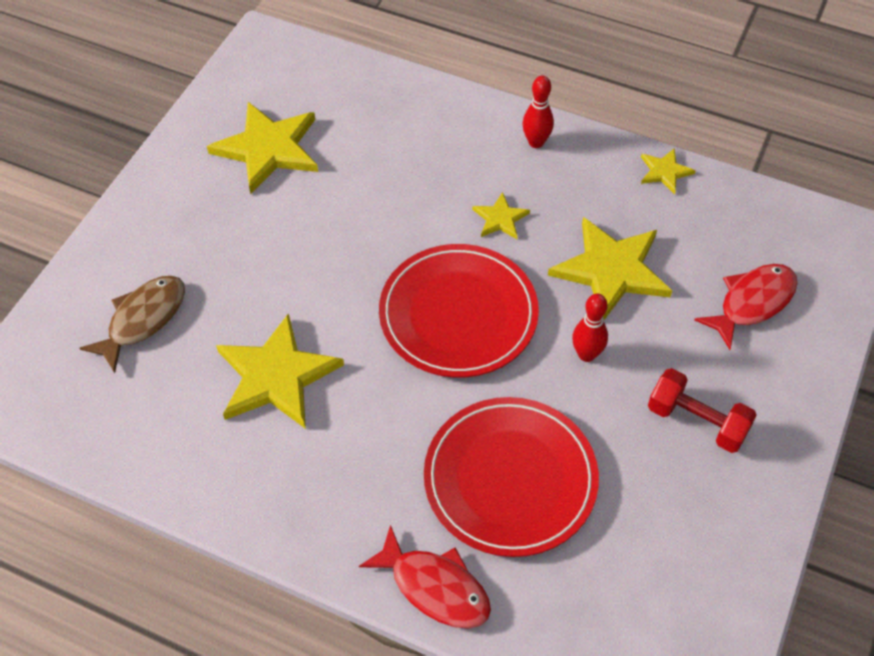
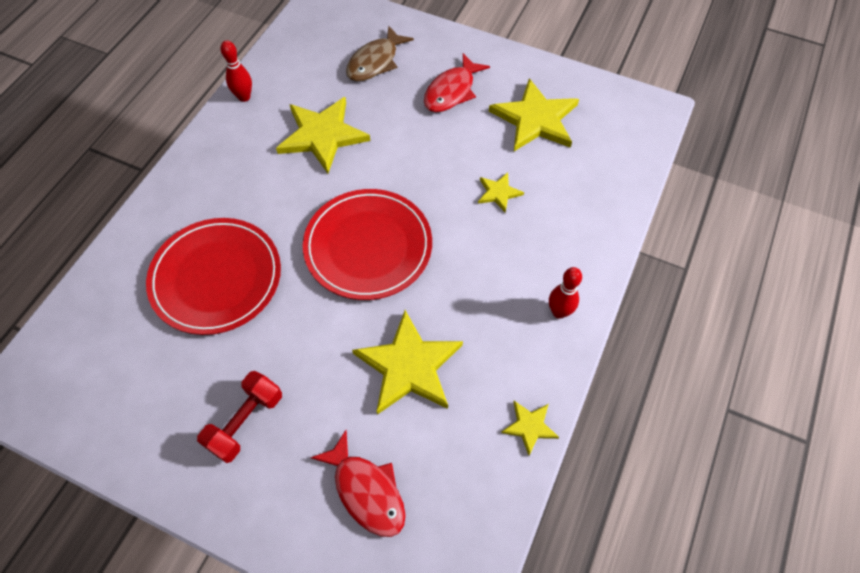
camera: 90 degrees right, 5 degrees up
(143, 319) = (375, 62): brown fish -> brown fish turned 90 degrees clockwise
(435, 587) = (143, 230): red fish -> red fish (452, 91)
(500, 218) = (467, 279): yellow star -> yellow star (498, 193)
(586, 354) = (321, 339): red bowling pin -> red bowling pin (244, 97)

